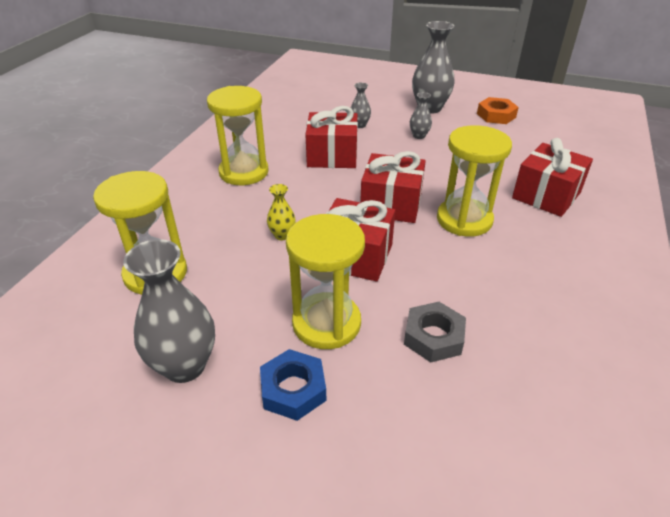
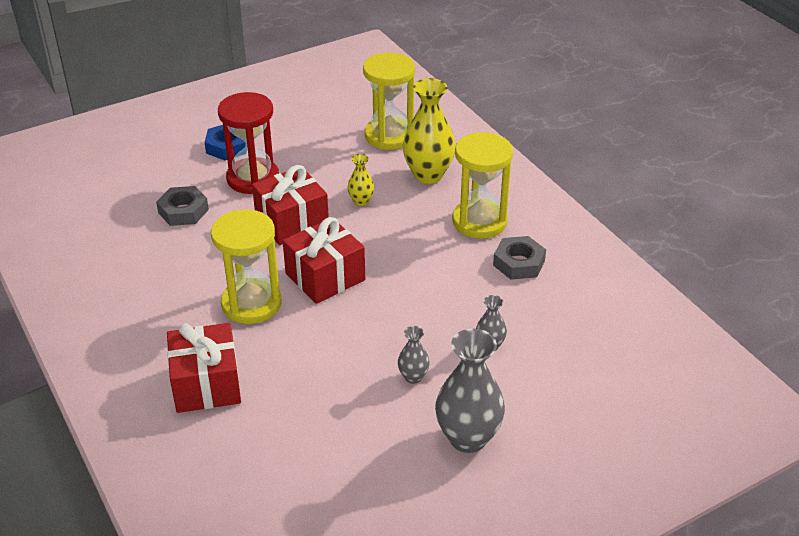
camera: 130 degrees right, 0 degrees up
(185, 366) = (294, 121): grey vase -> none
(204, 220) = (428, 175): none -> yellow vase
(272, 142) = (519, 263): none -> grey nut
(326, 323) = (253, 178): yellow hourglass -> red hourglass
(332, 156) = (446, 288): red gift -> none
(496, 115) = (379, 489): orange nut -> none

